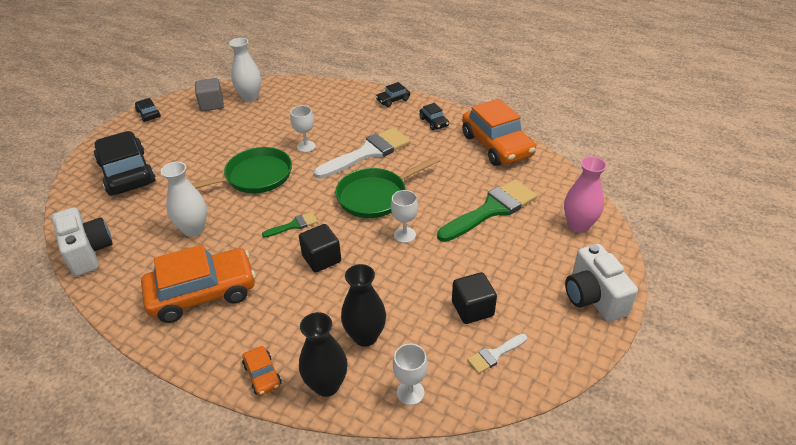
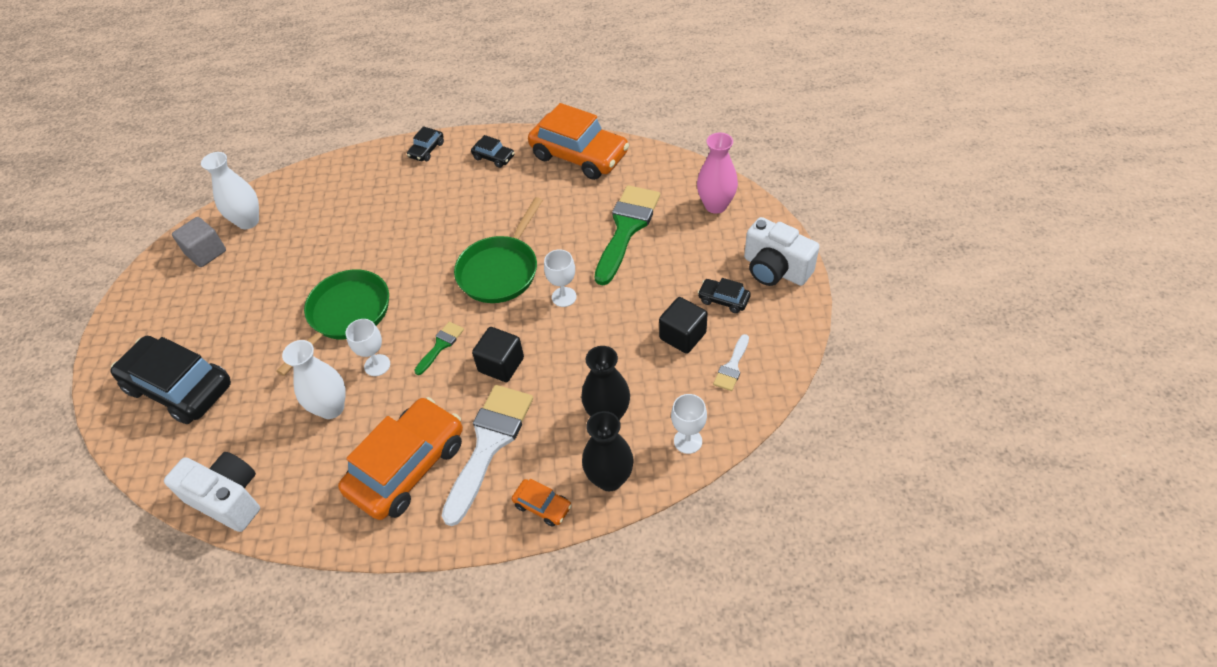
camera: 30 degrees left, 10 degrees up
(148, 114) = (131, 303): black car -> black car (723, 299)
(306, 146) = (374, 251): white goblet -> white goblet (377, 365)
(368, 152) = (451, 226): white brush -> white brush (489, 444)

